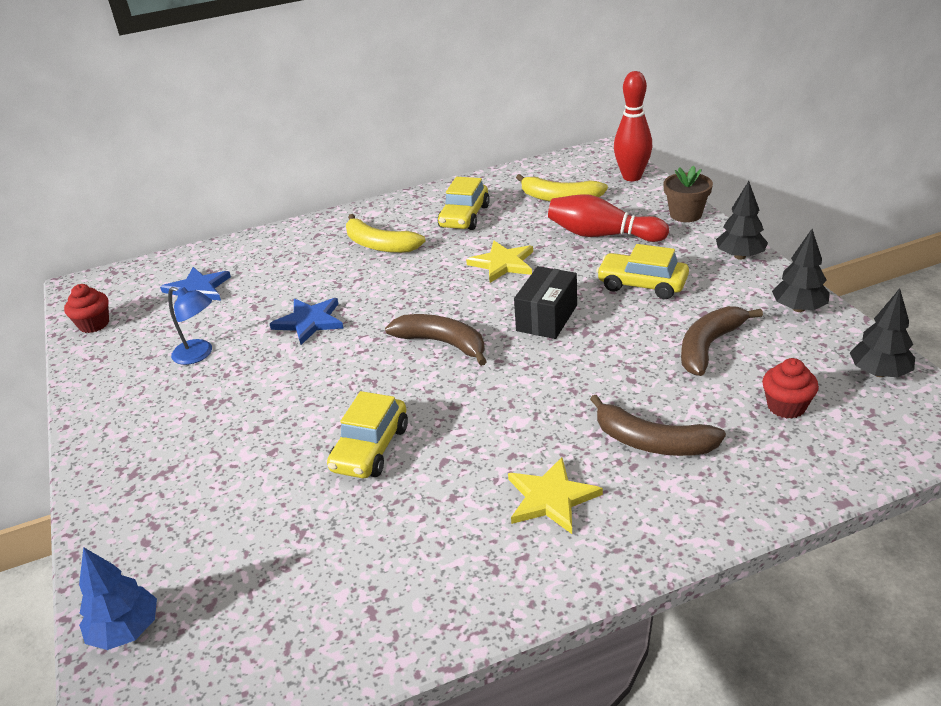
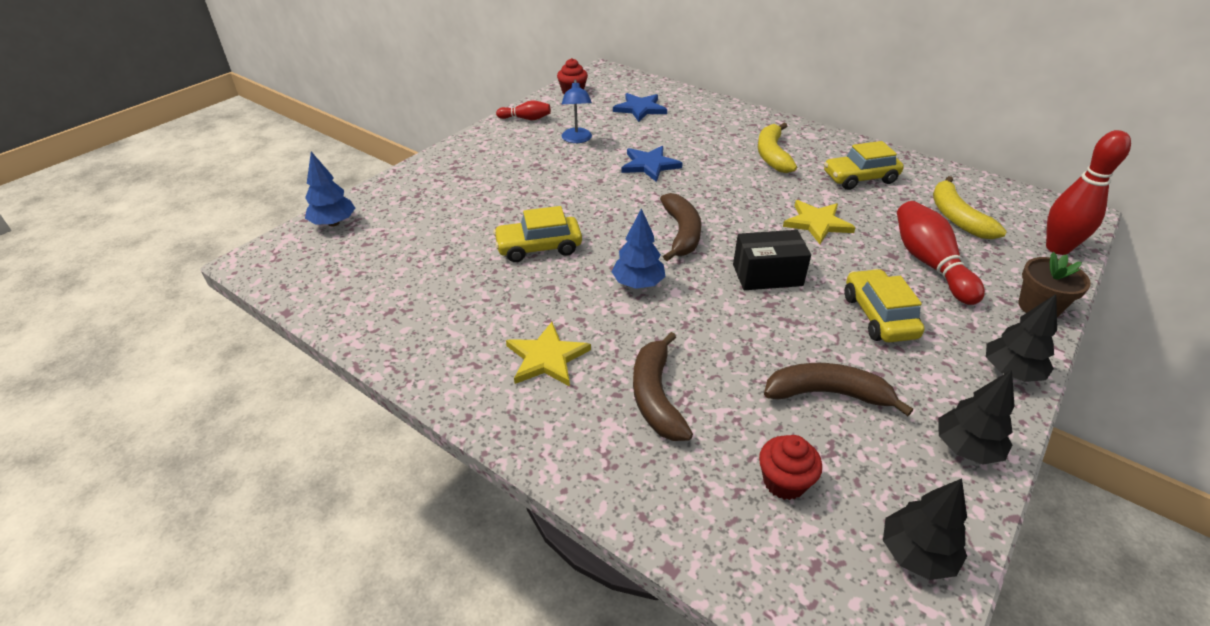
camera: 55 degrees right, 5 degrees up
(102, 379) = (526, 119): none -> red bowling pin
(492, 398) = (638, 284): none -> blue tree

